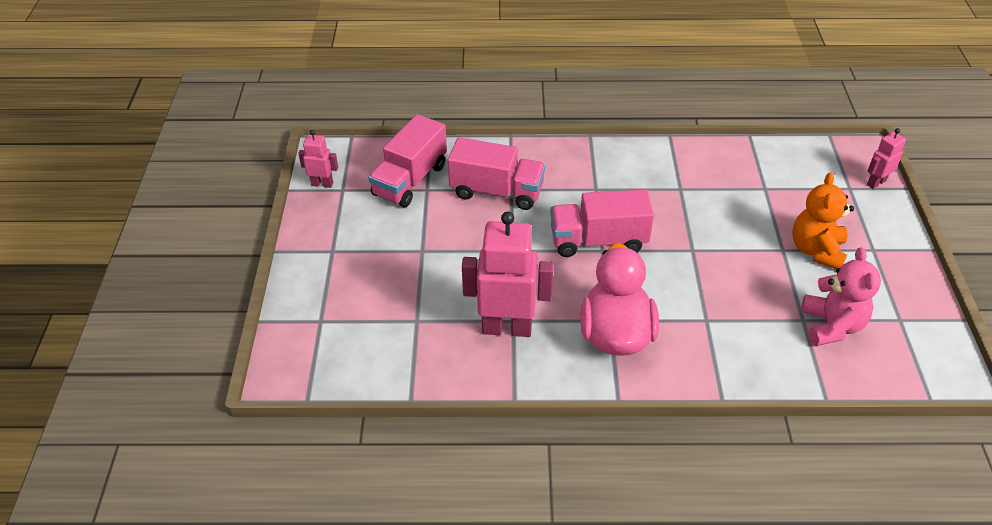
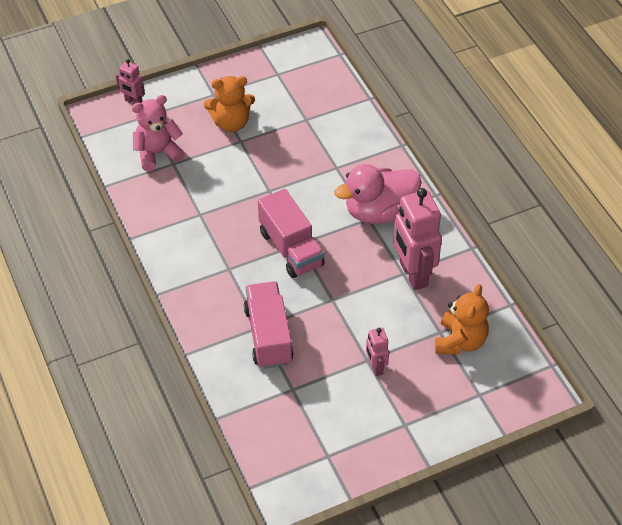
camera: 115 degrees left, 5 degrees up
(322, 184) = (329, 476): pink robot -> pink robot (375, 367)
(393, 332) = (460, 341): none -> orange teddy bear
(410, 180) = (287, 407): pink truck -> none
(831, 326) = (303, 105): pink teddy bear -> pink teddy bear (157, 153)

